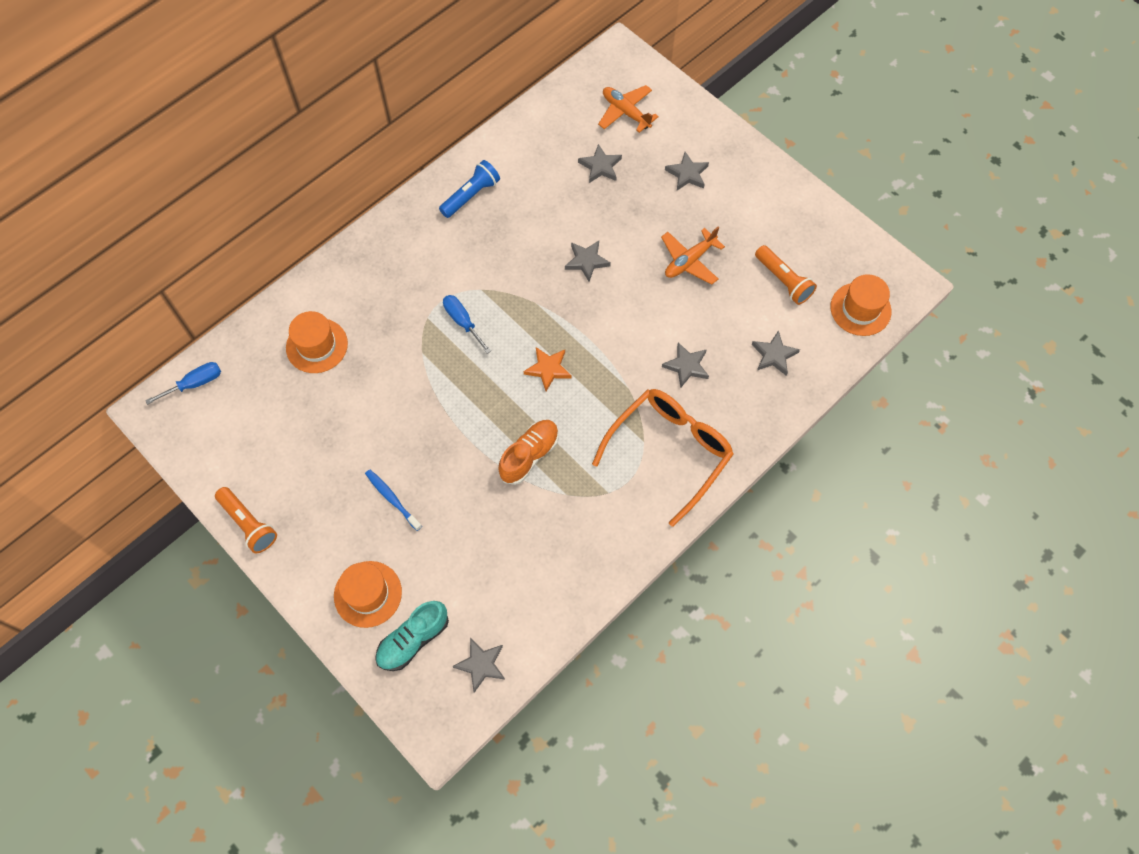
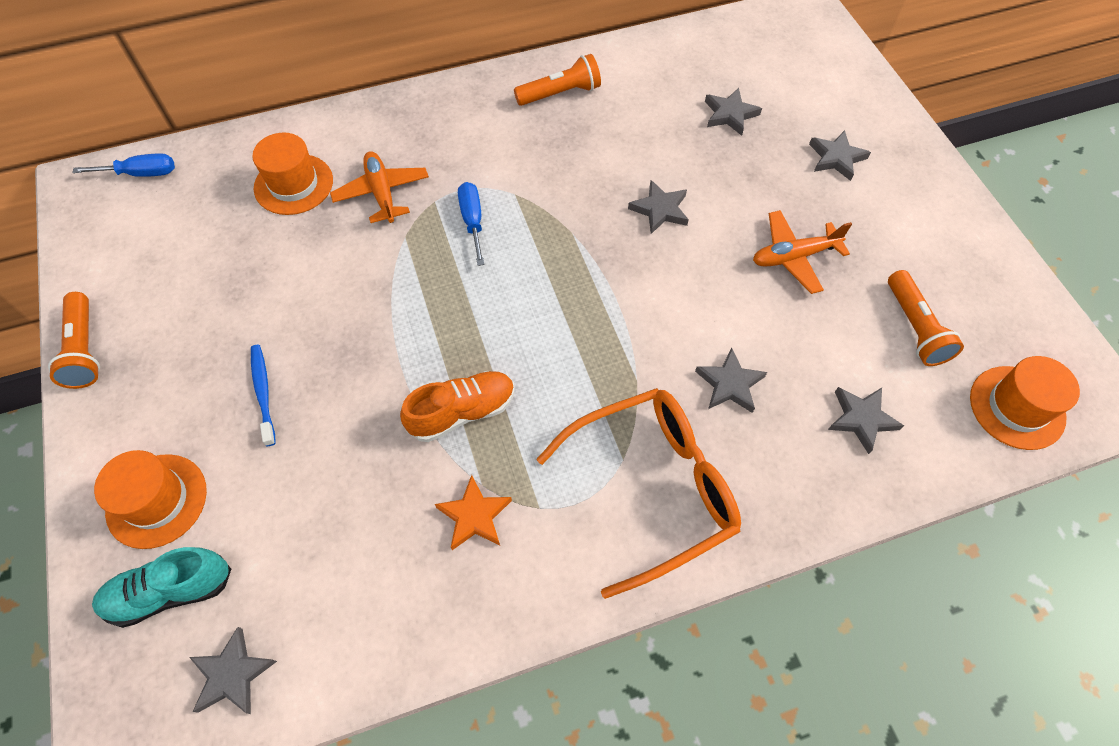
camera: 25 degrees right, 5 degrees down
(471, 195) = (560, 93): blue flashlight -> orange flashlight
(548, 369) = (545, 315): orange star -> orange star (474, 516)
(626, 112) = (789, 70): orange plane -> orange plane (382, 193)

